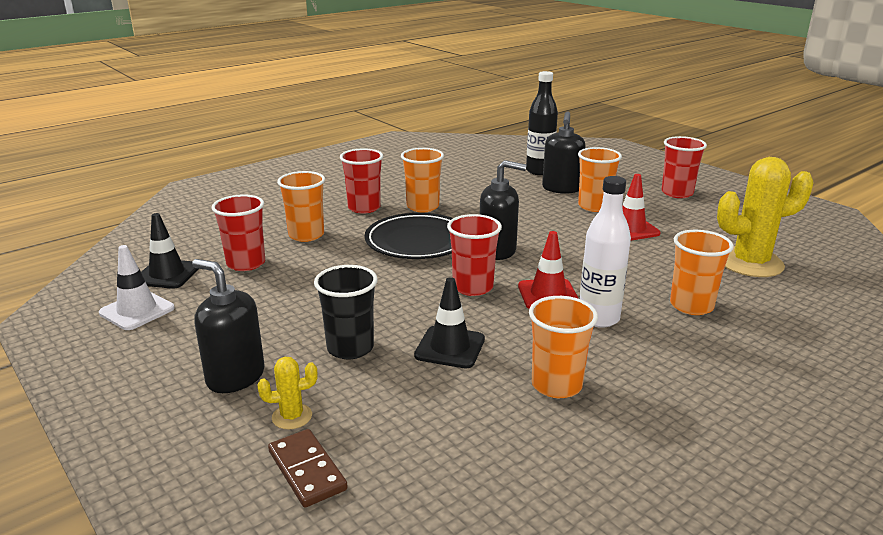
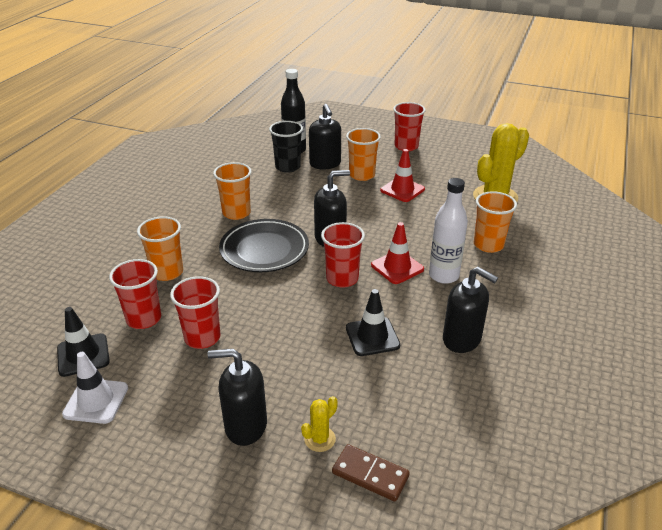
camera: 30 degrees left, 10 degrees up
(350, 348) = (305, 365): black cup -> black cup (287, 167)
(364, 208) = (189, 228): red cup -> red cup (202, 337)
(556, 385) = (462, 339): orange cup -> black soap dispenser

